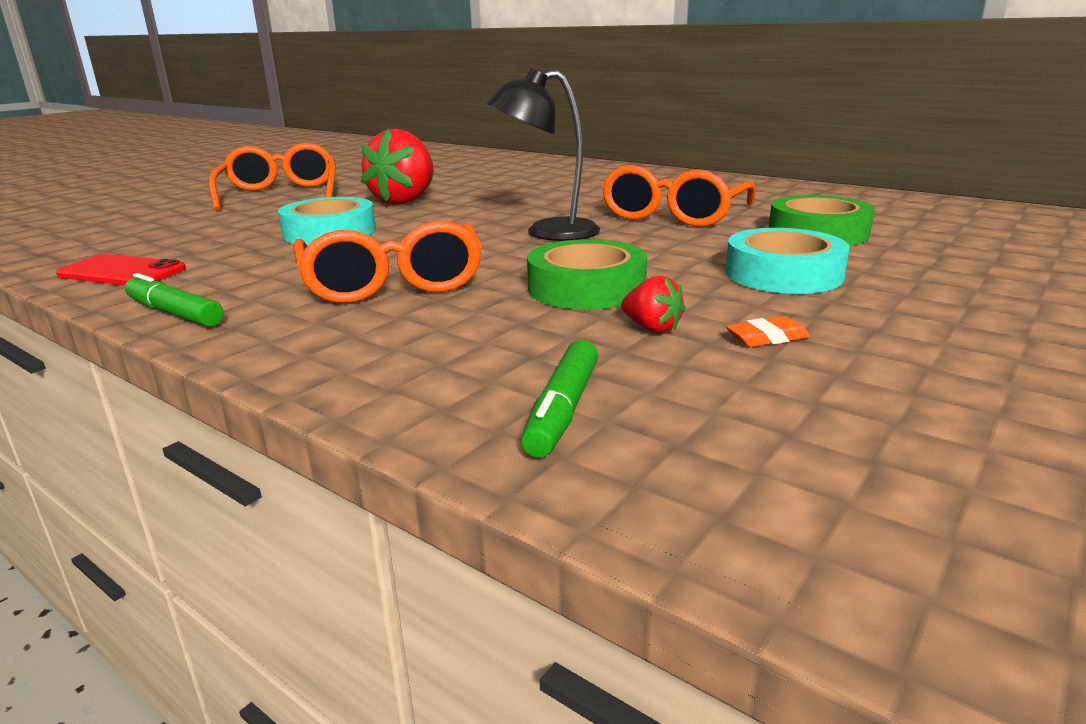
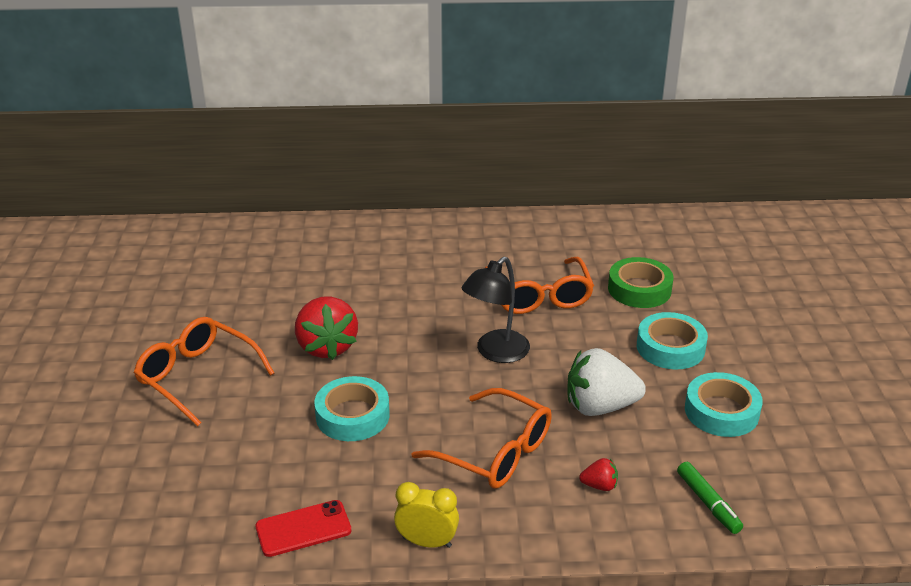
camera: 40 degrees left, 10 degrees up
(175, 313) = (427, 542): green marker -> yellow clock
(586, 288) = (600, 407): green tape -> white strawberry
(652, 328) = (671, 428): red strawberry -> red strawberry (599, 486)
(767, 338) = (721, 411): orange eraser -> turquoise tape

